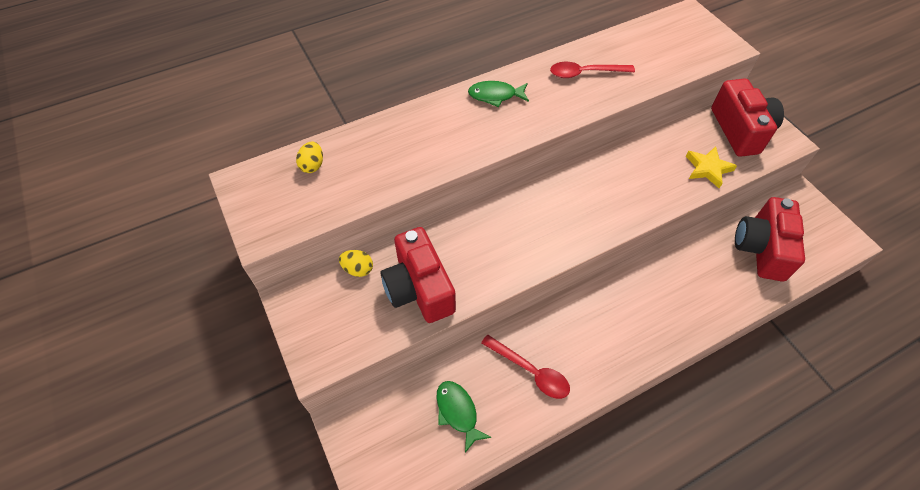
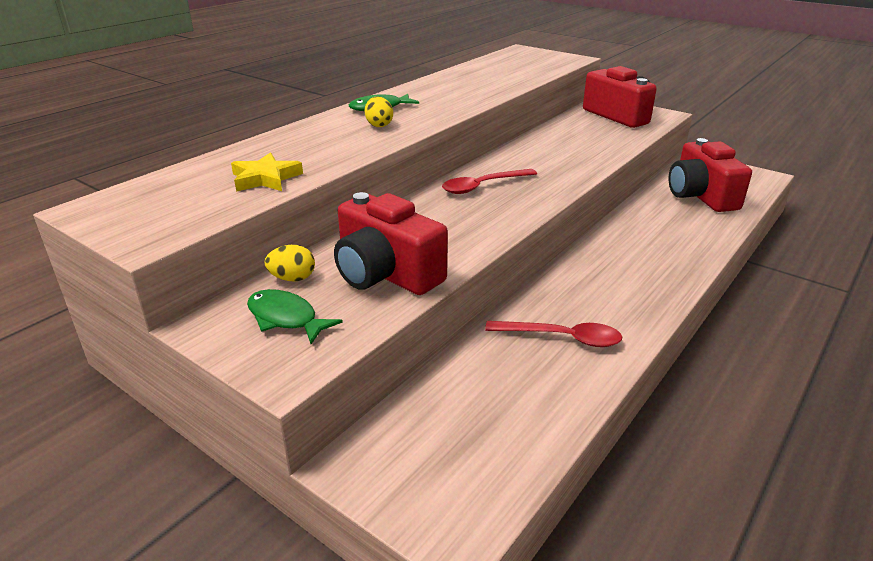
camera: 25 degrees left, 25 degrees down
(312, 165) = (190, 180): yellow egg -> yellow egg (379, 125)
(458, 412) = (504, 401): green fish -> green fish (286, 318)
(585, 73) = (459, 85): red spoon -> red spoon (483, 186)
(708, 169) = (615, 139): yellow star -> yellow star (265, 178)

